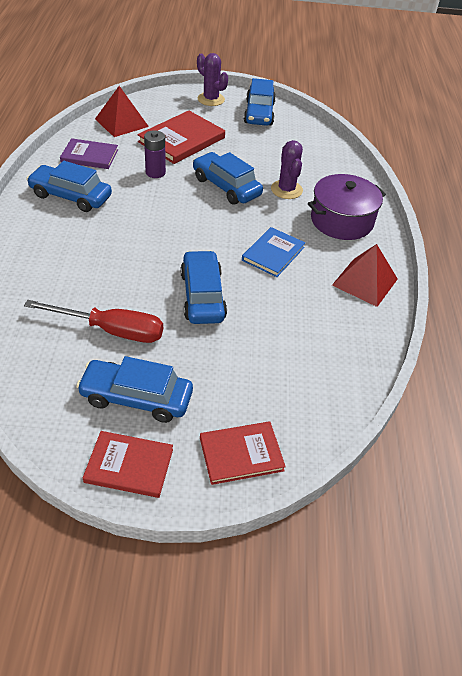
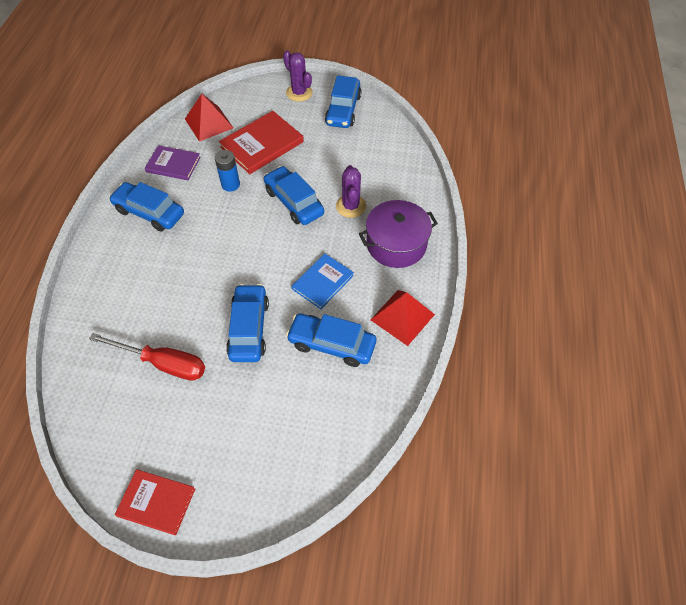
camera: 10 degrees right, 10 degrees up
(136, 397) = (173, 435): blue car -> blue car (331, 344)
(155, 172) = (230, 184): purple battery -> blue battery
(241, 454) = (252, 497): red book -> none

